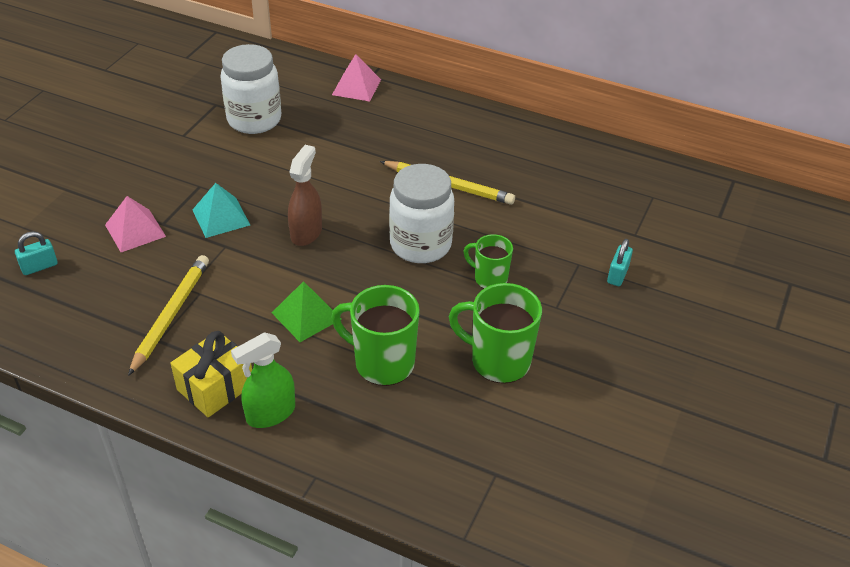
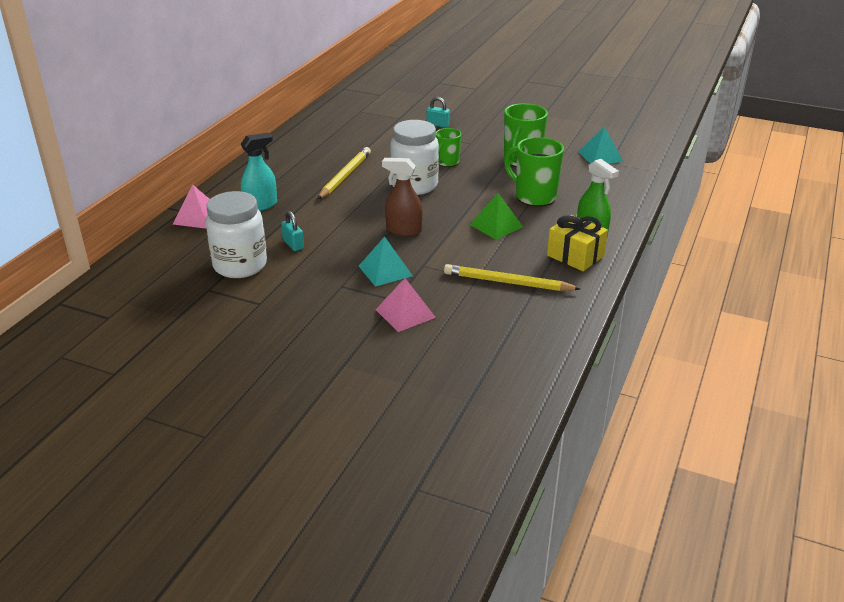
camera: 90 degrees left, 10 degrees down
(39, 266) = (460, 361): turquoise padlock -> turquoise padlock (293, 244)
(378, 125) = (261, 205): none -> turquoise spray bottle
(382, 363) = (534, 196): green mug -> green mug turned 105 degrees clockwise
(518, 465) = (600, 156): none -> turquoise pyramid

